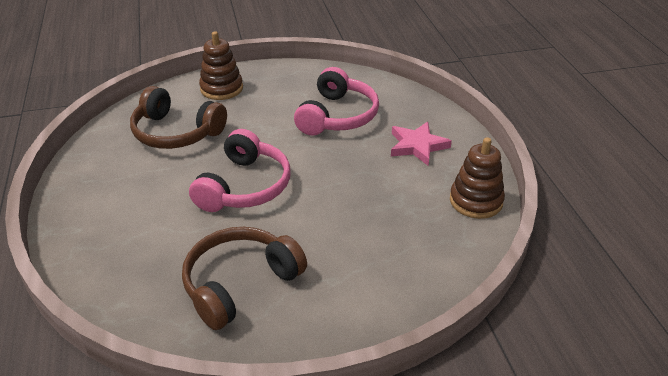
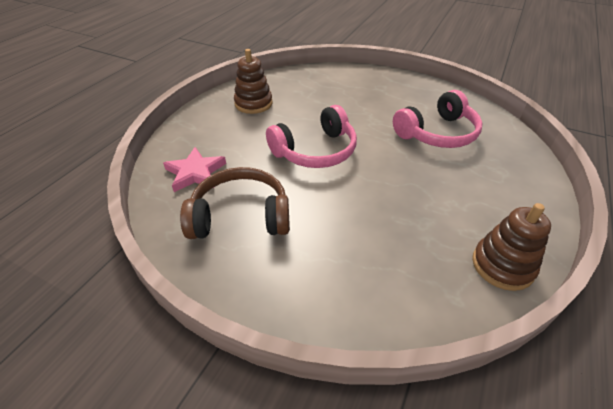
camera: 40 degrees right, 5 degrees up
(176, 132) = (310, 96): brown headphones -> none
(221, 88) = (369, 80): brown stacking toy -> brown stacking toy (253, 103)
(417, 146) = (488, 188): pink star -> pink star (195, 172)

